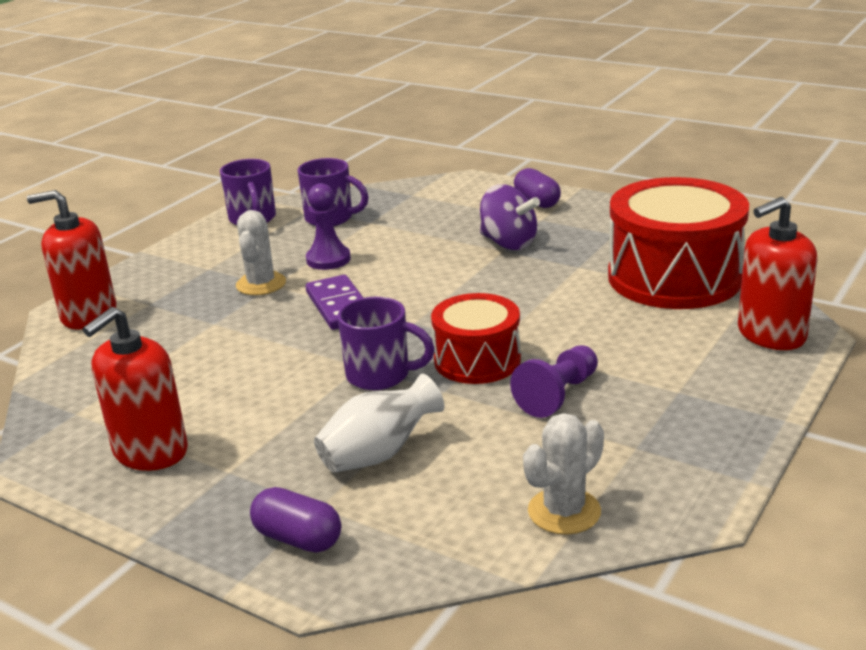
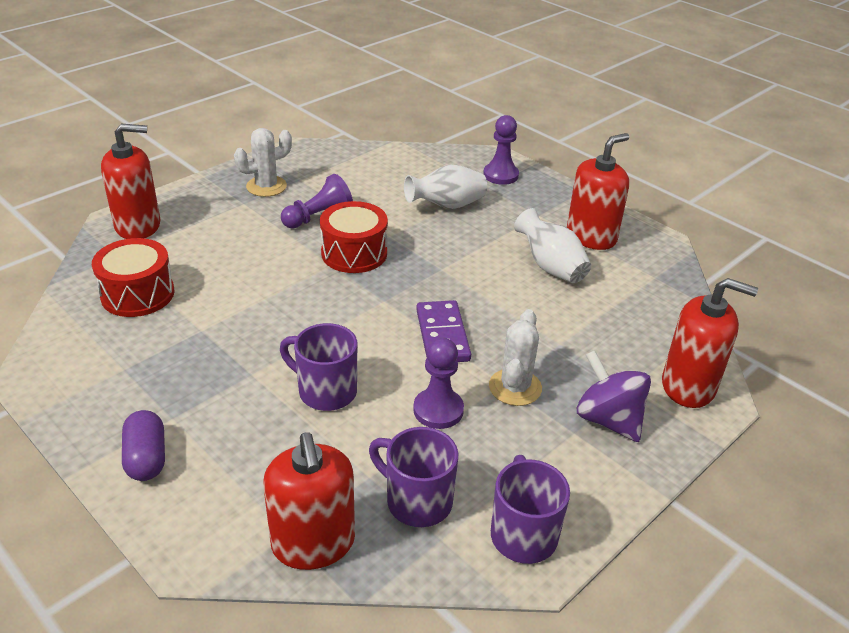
camera: 170 degrees left, 10 degrees up
(217, 397) = (550, 267): none -> white vase
(298, 538) = (500, 175): purple capsule -> purple pawn
(380, 375) = (428, 257): purple mug -> purple mug (325, 391)
(393, 194) = (313, 543): none -> red soap dispenser
(508, 243) = (238, 383): purple spinning top -> purple spinning top (608, 419)
(564, 511) = (362, 160): white cactus -> white cactus (266, 186)
(674, 277) = (138, 294): red drum -> red drum, size x0.59

